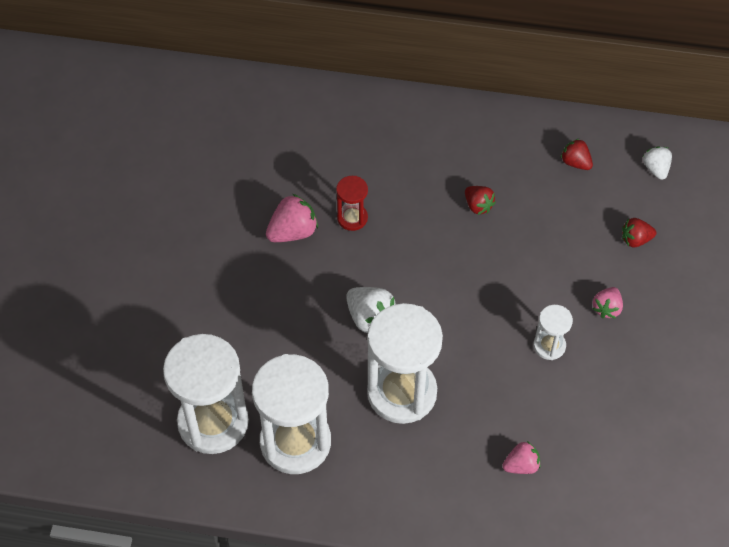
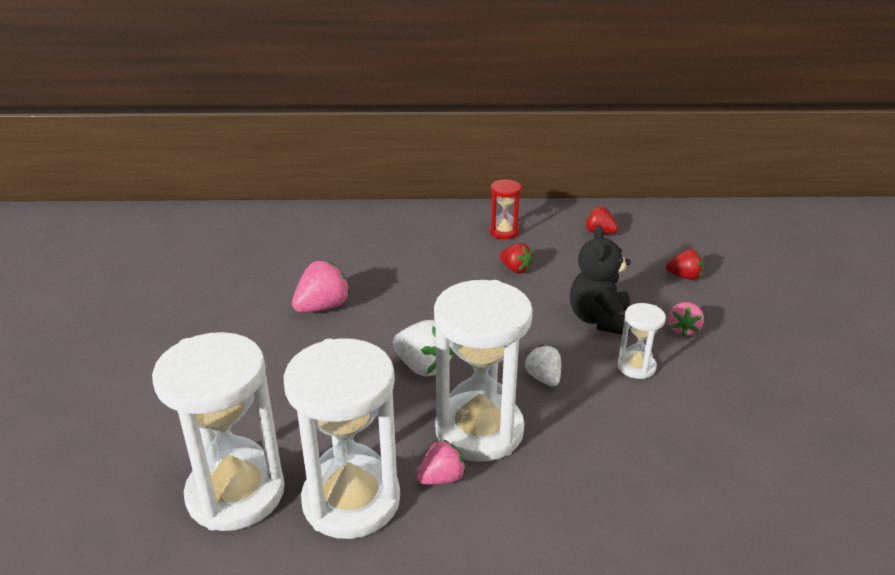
camera: 10 degrees left, 25 degrees down
(352, 218) = (386, 290): red hourglass -> red hourglass (504, 232)
(521, 465) = (655, 486): pink strawberry -> pink strawberry (441, 478)
(536, 285) = (599, 320): none -> black teddy bear
(635, 239) = (684, 276): red strawberry -> red strawberry turned 150 degrees counterclockwise
(656, 169) = (677, 229): white strawberry -> white strawberry (543, 378)

